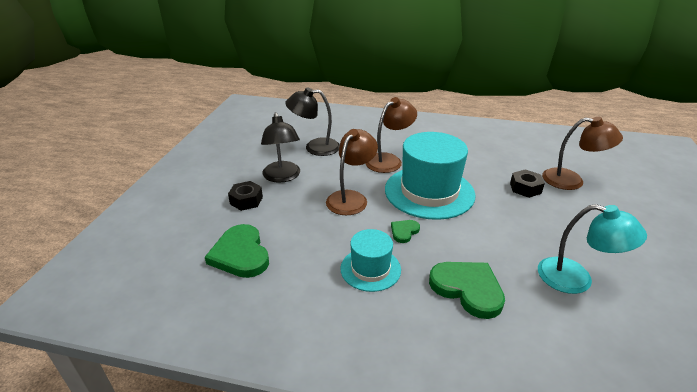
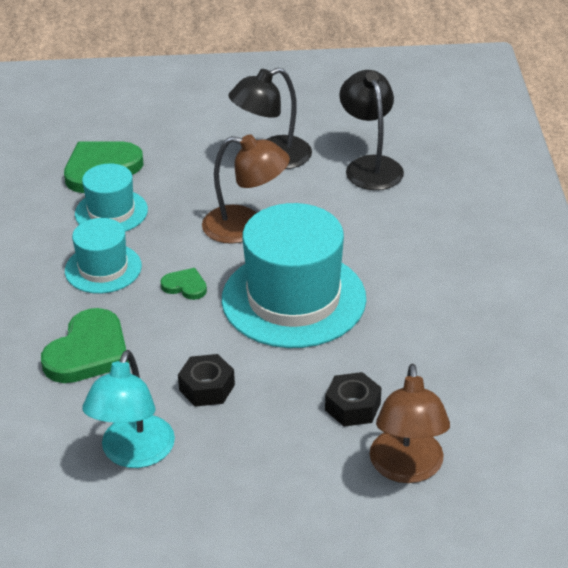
camera: 75 degrees right, 5 degrees up
(246, 200) = (204, 143): black nut -> black nut (207, 387)
(301, 256) = (111, 212): none -> turquoise hat
(389, 160) = (369, 246): brown lamp -> none

